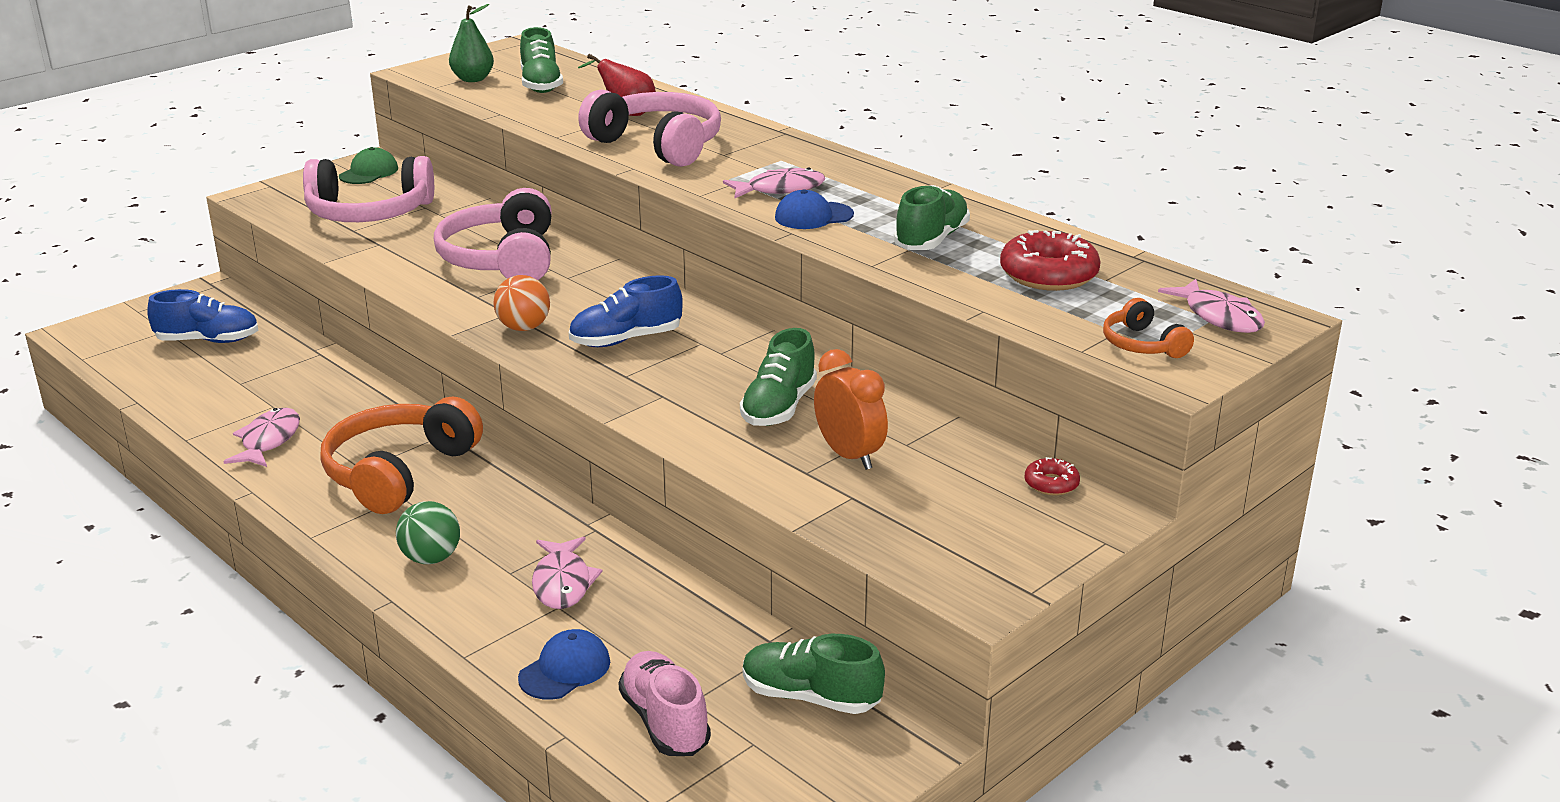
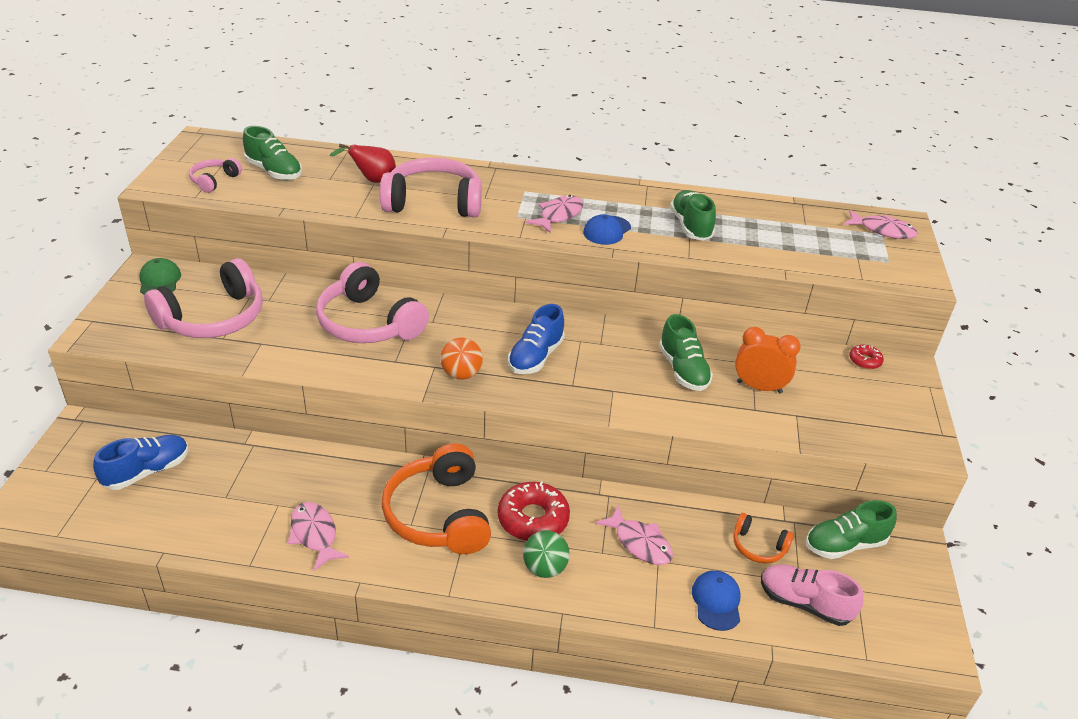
camera: 40 degrees left, 10 degrees up
(473, 79) = (214, 181): green pear -> pink headphones
(1048, 274) = (777, 231): red donut -> red donut (533, 519)
(1142, 344) = (879, 263): orange headphones -> orange headphones (758, 546)

